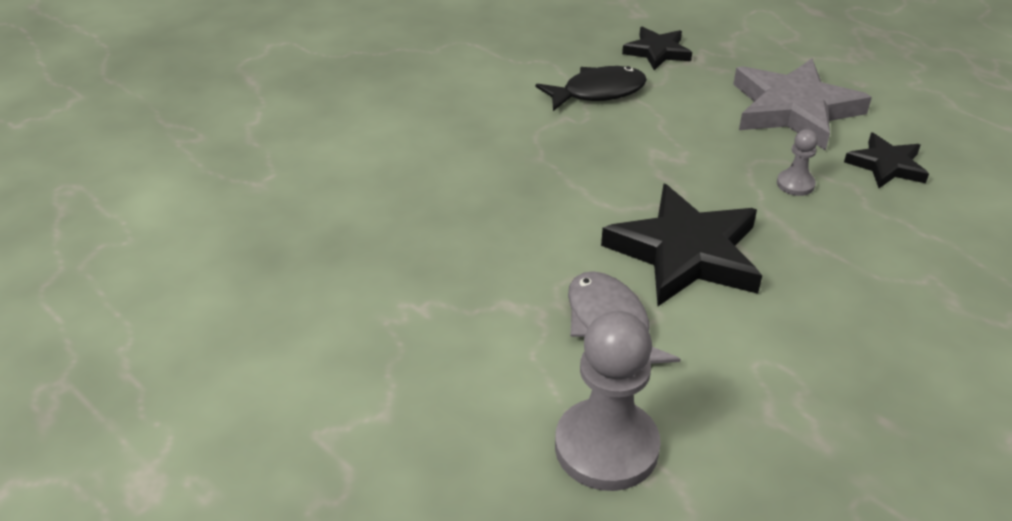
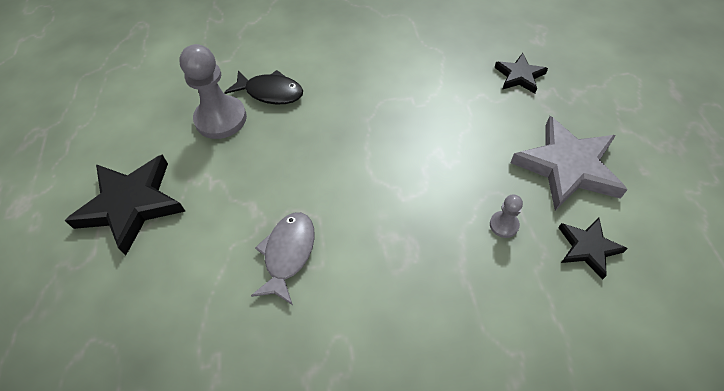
camera: 40 degrees right, 15 degrees up
(598, 92) = (449, 89): black fish -> black fish (270, 92)
(606, 447) = (206, 329): grey pawn -> grey pawn (221, 119)
(685, 253) = (379, 233): black star -> black star (131, 205)

